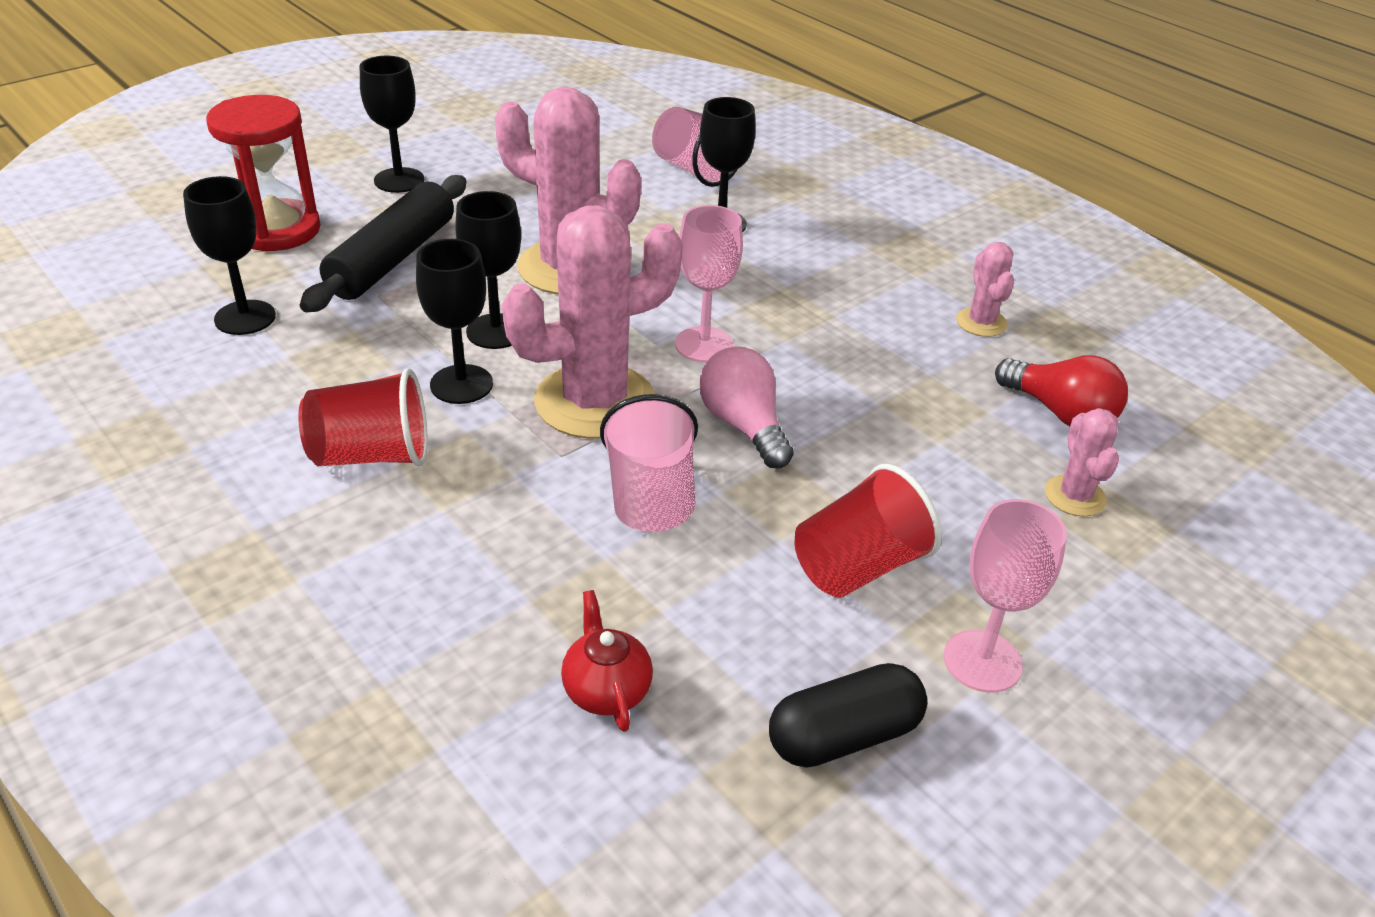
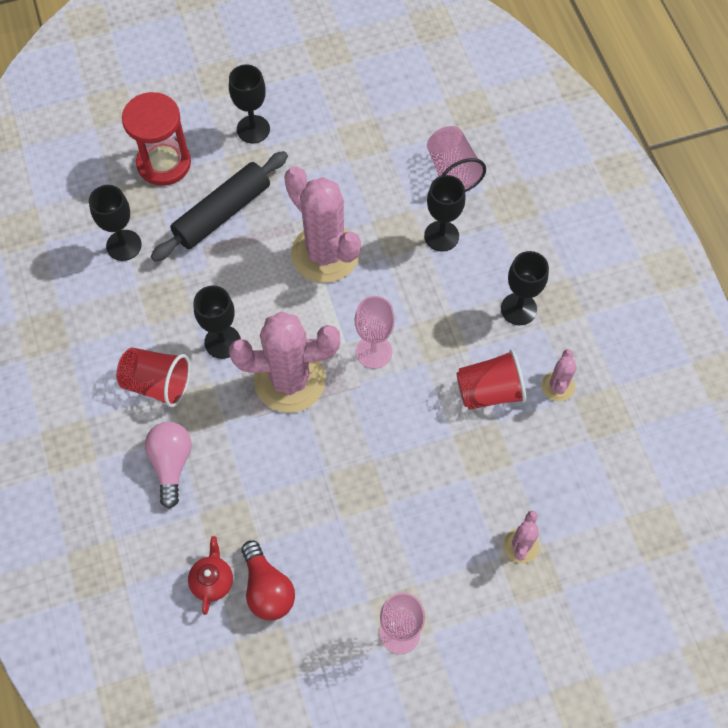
camera: 25 degrees right, 25 degrees up
(496, 331) = (258, 301): black goblet -> black goblet (518, 309)
(650, 498) = (287, 465): pink cup -> none
(744, 426) = (363, 428): pink light bulb -> pink light bulb (171, 464)
(844, 736) = (308, 649): black capsule -> none
(858, 567) = (371, 551): red cup -> red cup (489, 391)
(1060, 413) = (556, 480): red light bulb -> red light bulb (267, 589)

